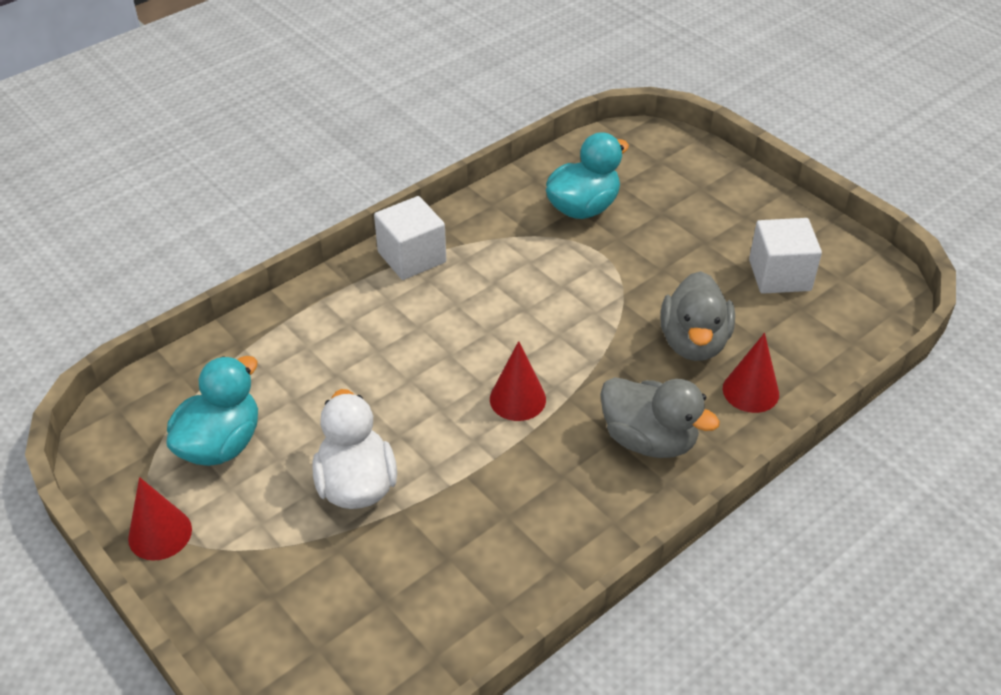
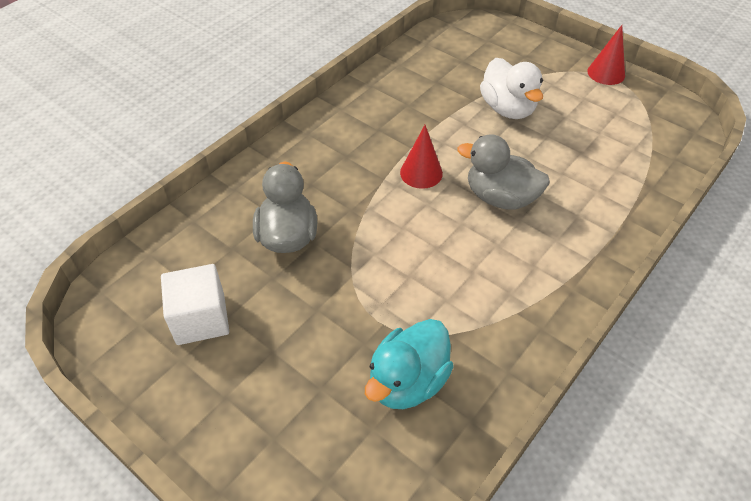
camera: 170 degrees right, 5 degrees up
(221, 444) = (609, 120): turquoise duck -> none
(412, 257) = (559, 288): white cube -> none
(649, 440) = (321, 157): grey duck -> grey duck (500, 197)
(750, 391) = (244, 201): red cone -> none

